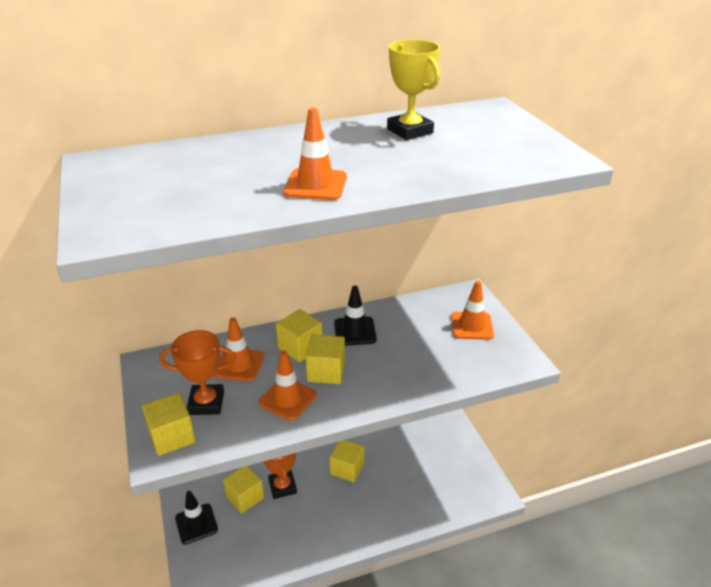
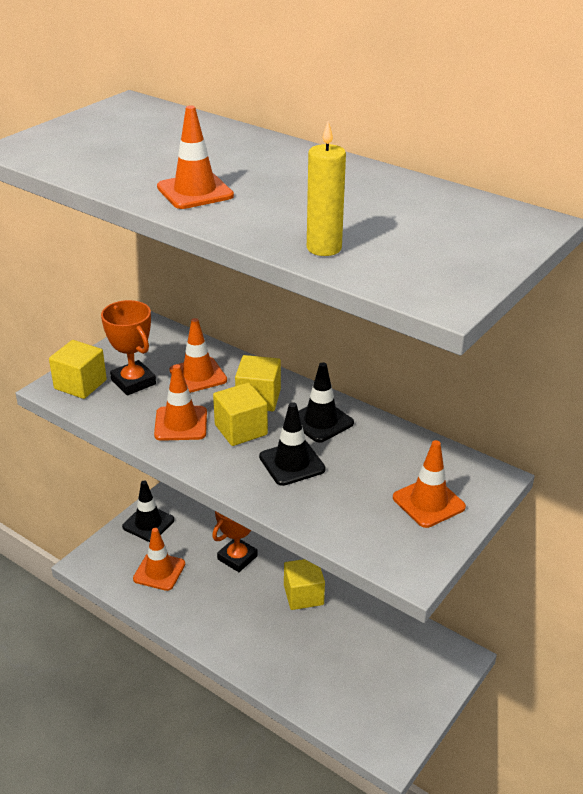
camera: 55 degrees right, 0 degrees up
(245, 497) = (202, 538): yellow cube -> none
(251, 542) = (159, 571): none -> orange traffic cone
(385, 364) = (292, 463): none -> black traffic cone
(410, 131) = (384, 196): yellow trophy -> none
(464, 170) = (324, 248): none -> yellow candle

